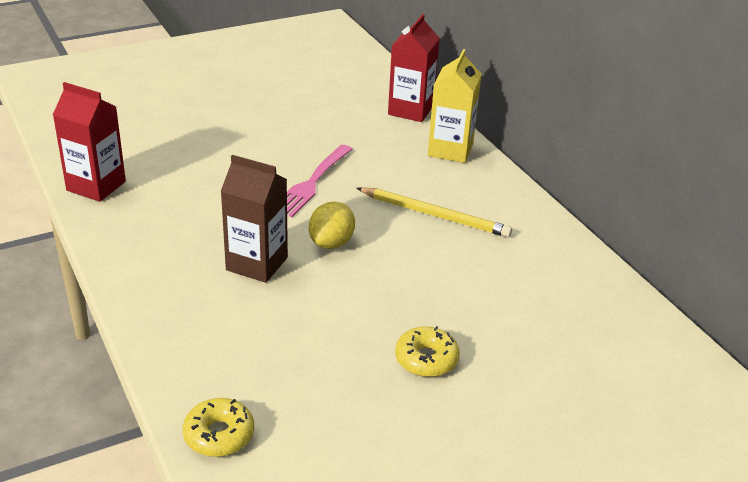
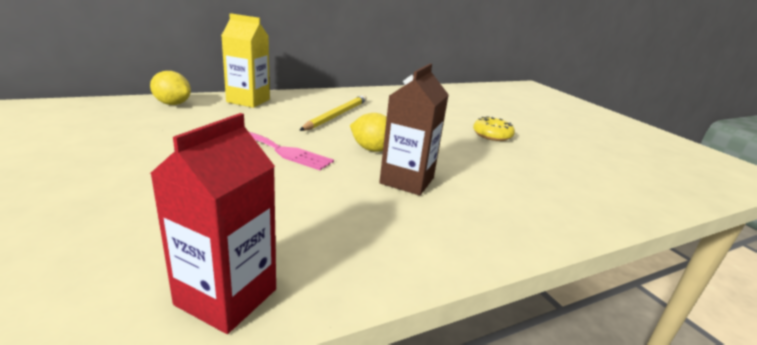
camera: 90 degrees left, 10 degrees down
(219, 435) = (618, 205): yellow donut -> none
(410, 110) = (172, 104): red carton -> yellow lemon

